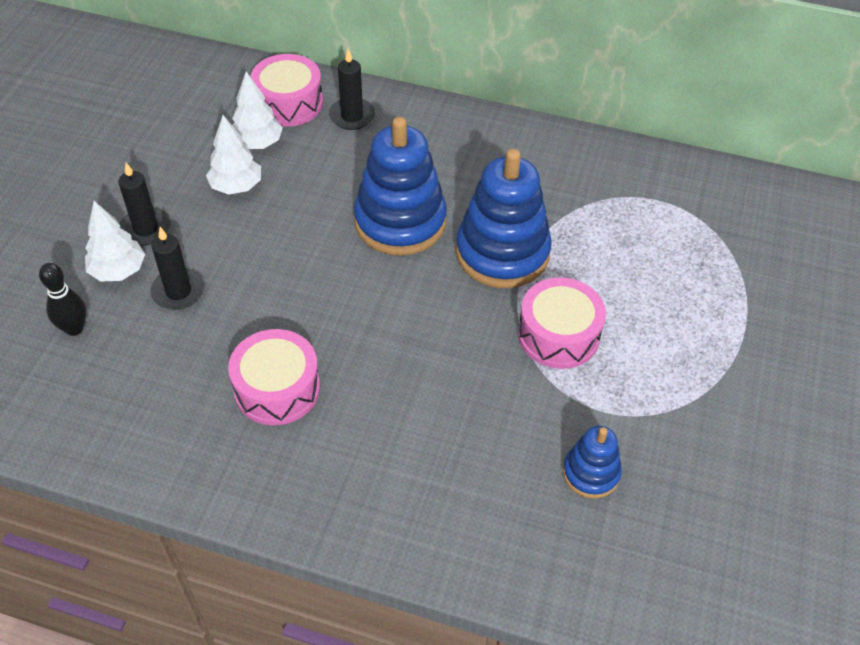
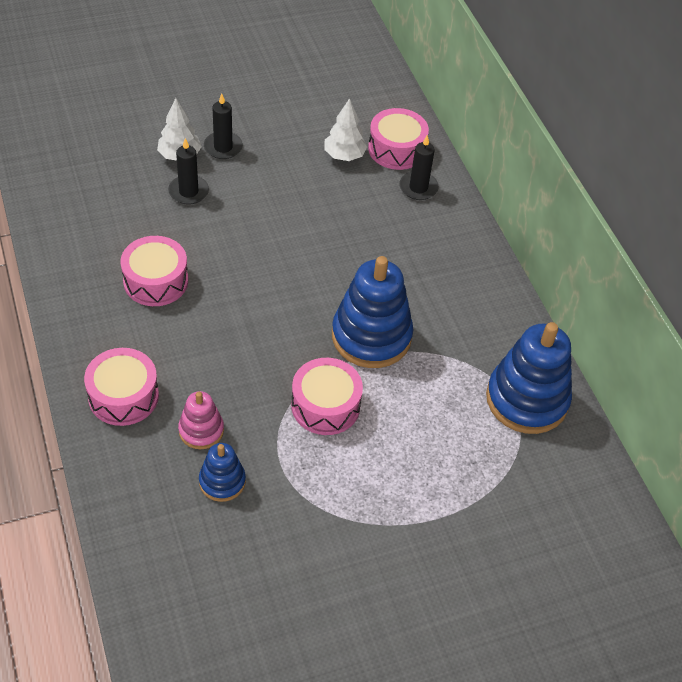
camera: 50 degrees right, 0 degrees up
(74, 328) = (121, 163): black bowling pin -> none
(236, 186) = (297, 167): white tree -> none
(400, 221) = (347, 266): blue stacking toy -> blue stacking toy (526, 399)
(412, 505) = (123, 396): none -> pink drum
(512, 456) = (201, 430): none -> pink stacking toy

